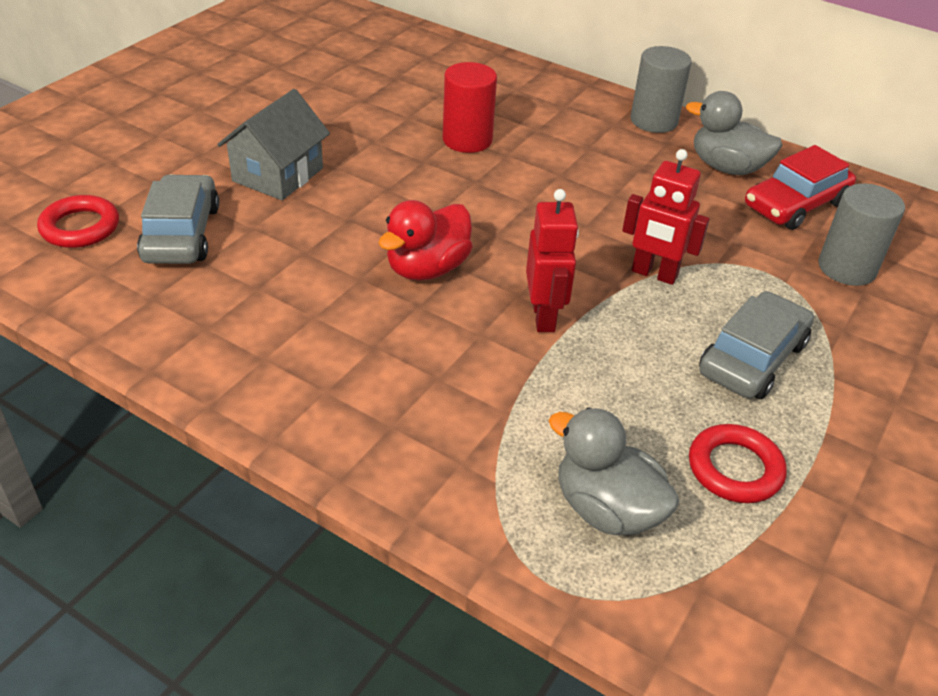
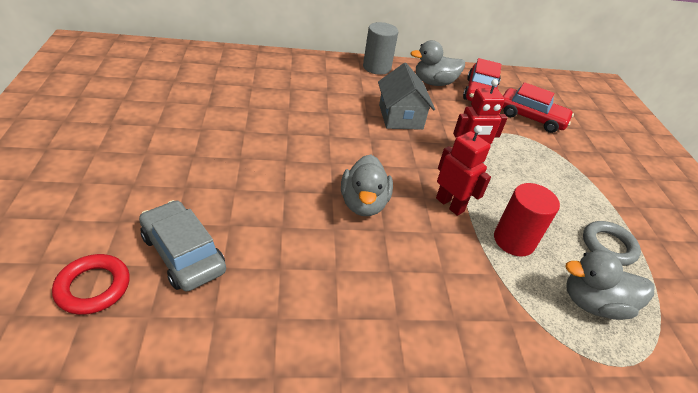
camera: 40 degrees left, 0 degrees up
(278, 175) = (206, 178): grey house -> grey house (400, 117)
(427, 268) = (363, 203): red duck -> grey duck
(467, 140) = (297, 111): red cylinder -> red cylinder (514, 240)
(735, 469) = (608, 246): red ring -> grey ring
(752, 358) = (551, 182): grey car -> none
(846, 268) = (531, 117): grey cylinder -> red car

